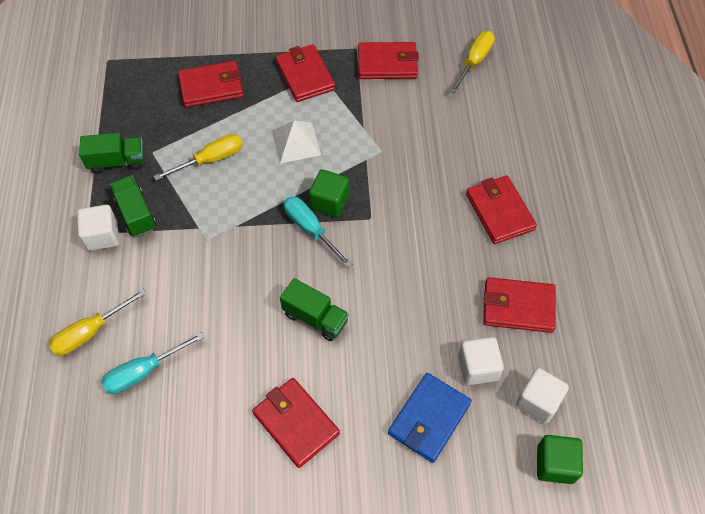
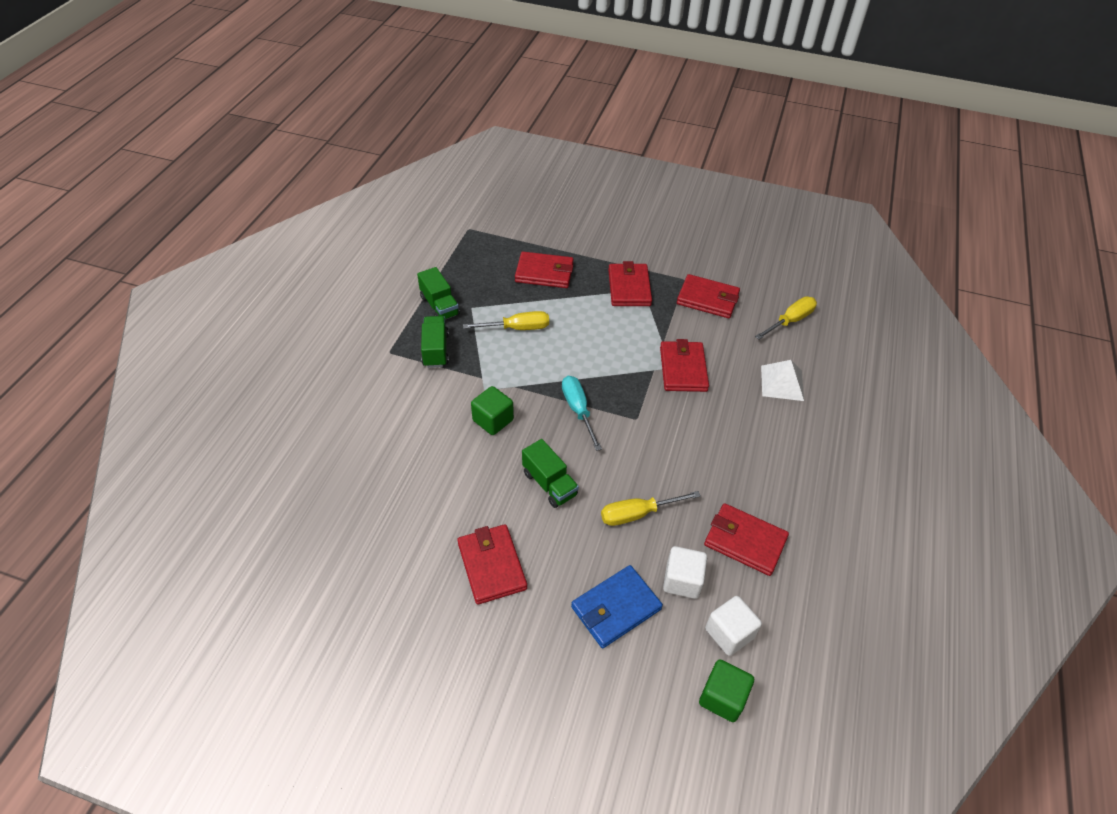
camera: 20 degrees right, 10 degrees down
(90, 332) = (354, 429): yellow screwdriver -> yellow screwdriver (637, 514)
(102, 236) = (400, 358): white cube -> none
(117, 162) = (439, 306): green truck -> green truck turned 45 degrees clockwise
(144, 372) = (382, 475): turquoise screwdriver -> none
(296, 142) = (597, 337): white pyramid -> white pyramid (782, 383)
(329, 202) = (605, 394): green cube -> green cube (493, 420)
(499, 211) = (761, 453): red wallet -> red wallet (683, 369)

